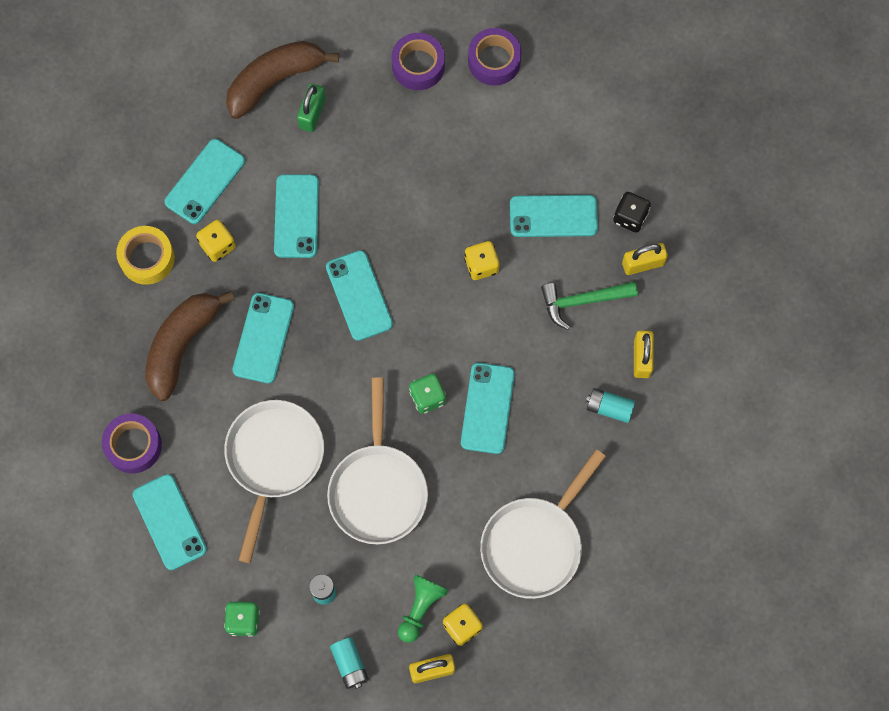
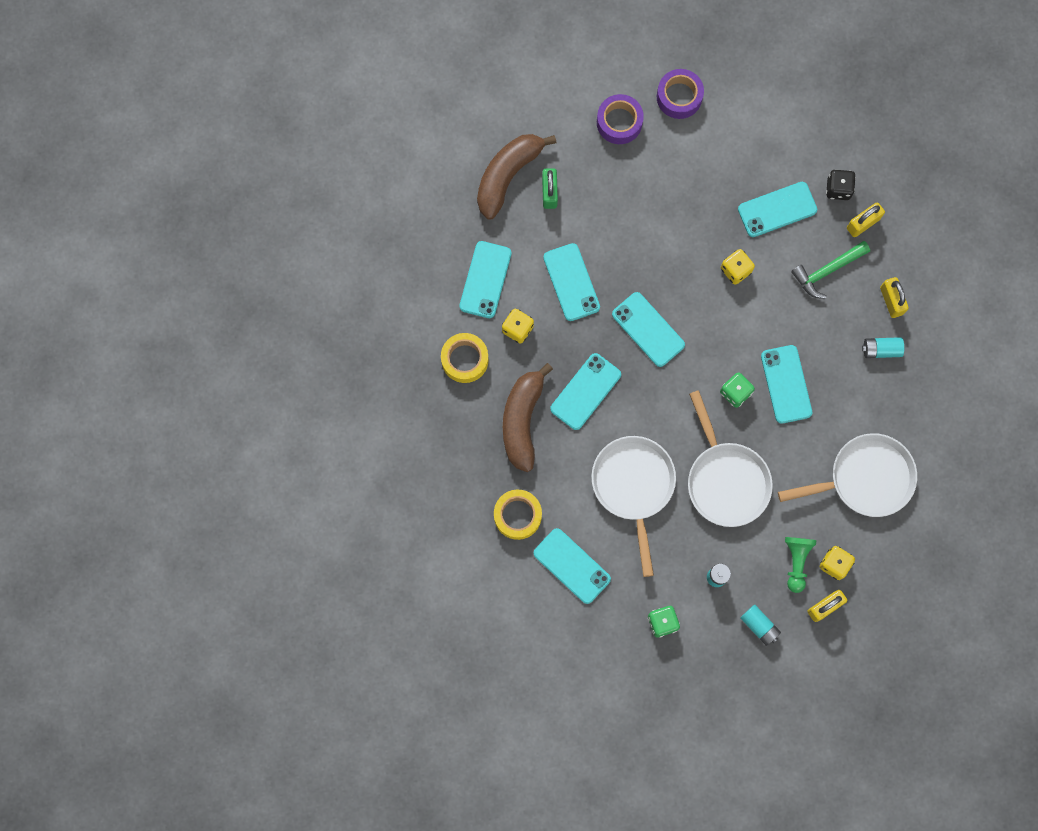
camera: 20 degrees left, 5 degrees up
(133, 446) = (517, 515): purple tape -> yellow tape
(263, 338) = (585, 391): turquoise phone -> turquoise phone turned 45 degrees clockwise
(535, 543) = (865, 478): white pan -> white pan turned 120 degrees counterclockwise

